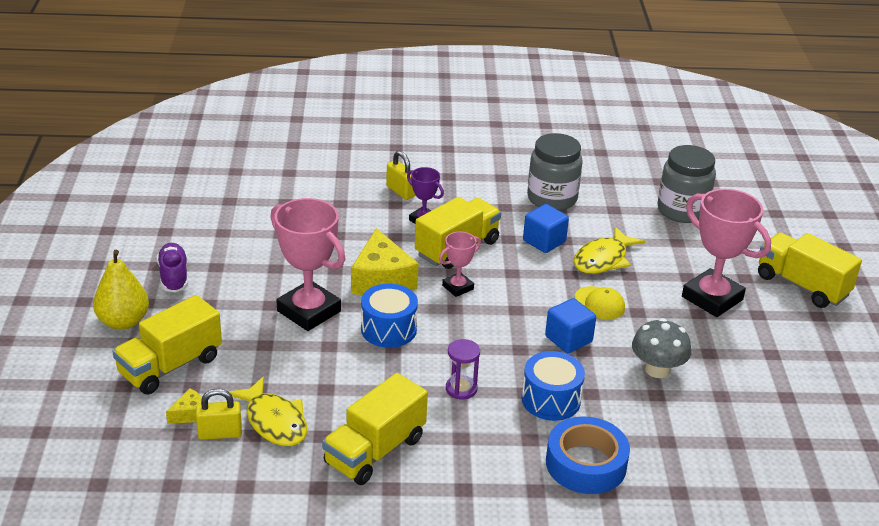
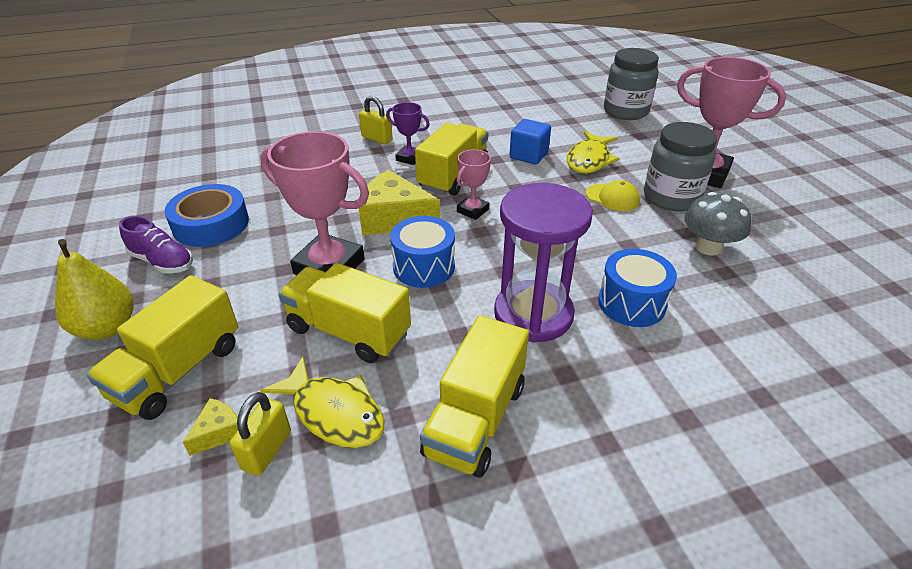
camera: 15 degrees left, 5 degrees up
(174, 276) = (162, 262): purple shoe -> purple shoe turned 150 degrees clockwise
(220, 433) = (267, 450): yellow padlock -> yellow padlock turned 45 degrees counterclockwise
(382, 280) = (394, 219): yellow cheese -> yellow cheese turned 135 degrees clockwise
(461, 389) = (533, 314): purple hourglass -> purple hourglass, size x2.16
(552, 198) = (514, 121): grey jar -> grey jar (671, 197)
(568, 339) = (607, 237): blue cube -> none
(586, 464) = (717, 369): blue tape -> blue tape (211, 224)
(802, 285) = (765, 149): yellow truck -> yellow truck (349, 331)

